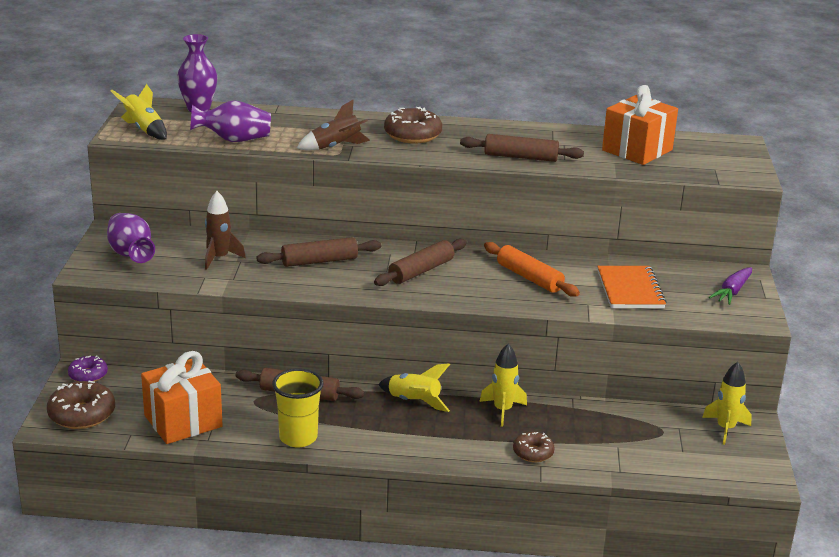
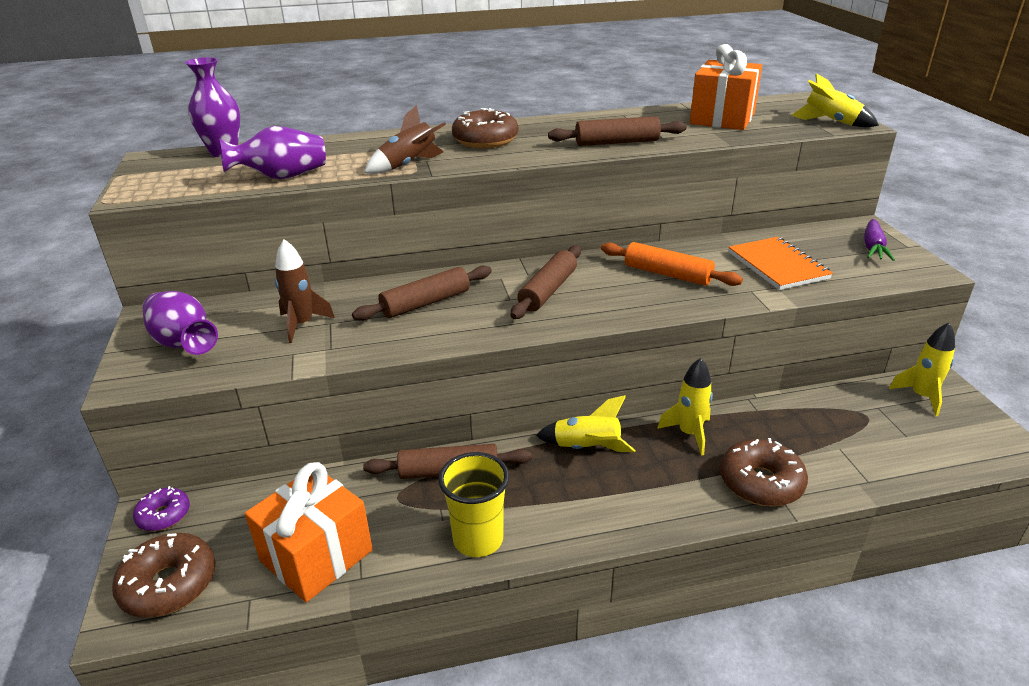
camera: 15 degrees left, 5 degrees up
(144, 129) = (161, 183): yellow rocket -> yellow rocket (831, 122)
(533, 453) = (760, 482): brown donut -> brown donut, size x1.64

